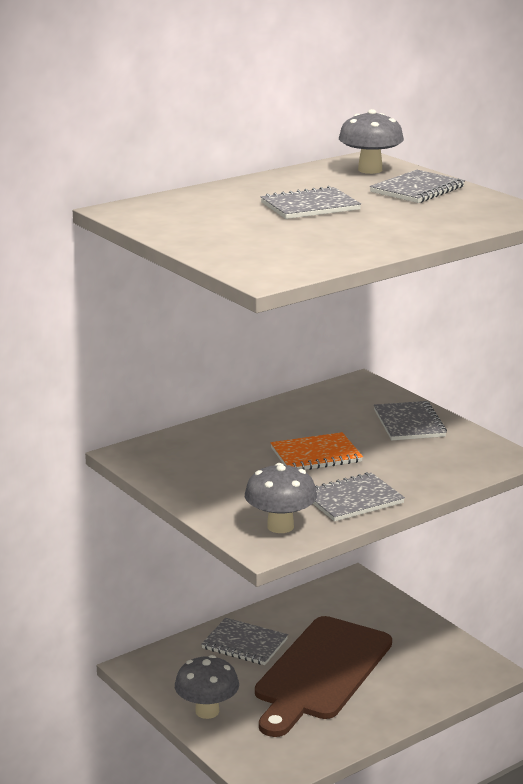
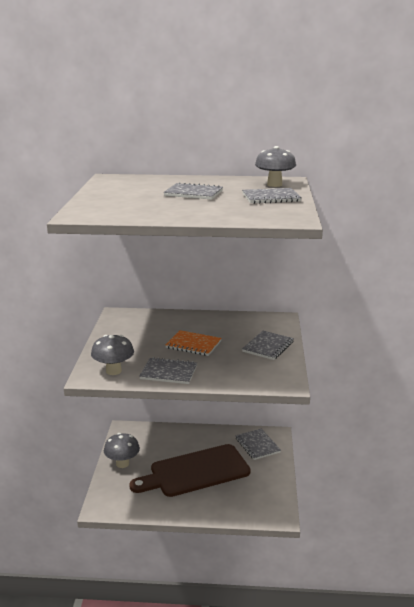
camera: 40 degrees right, 0 degrees up
(244, 644) = (182, 441): grey notebook -> grey notebook (257, 445)

